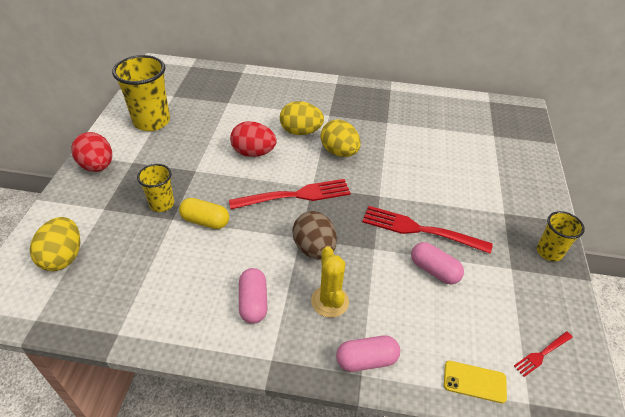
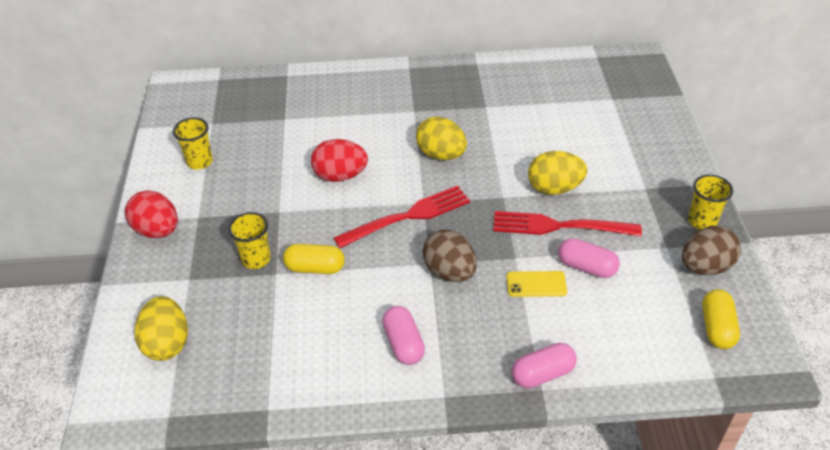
camera: 10 degrees left, 0 degrees up
(152, 121) = (199, 162): yellow cup -> yellow cup, size x0.57
(301, 131) = (387, 138): yellow egg -> yellow egg (554, 188)
(330, 301) = (485, 324): yellow cactus -> none
(474, 381) = (656, 369): yellow phone -> yellow phone (536, 284)
(542, 354) = (717, 328): red fork -> yellow capsule
(543, 294) = (705, 267): none -> brown egg

